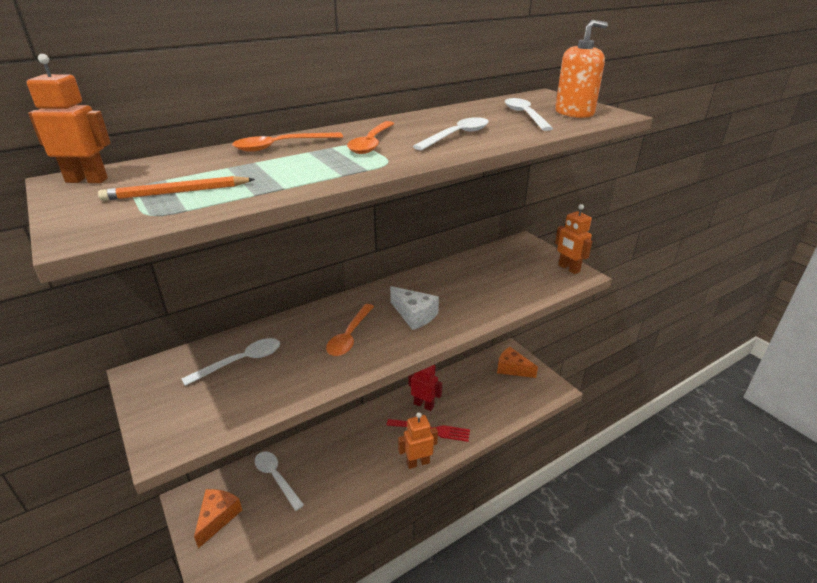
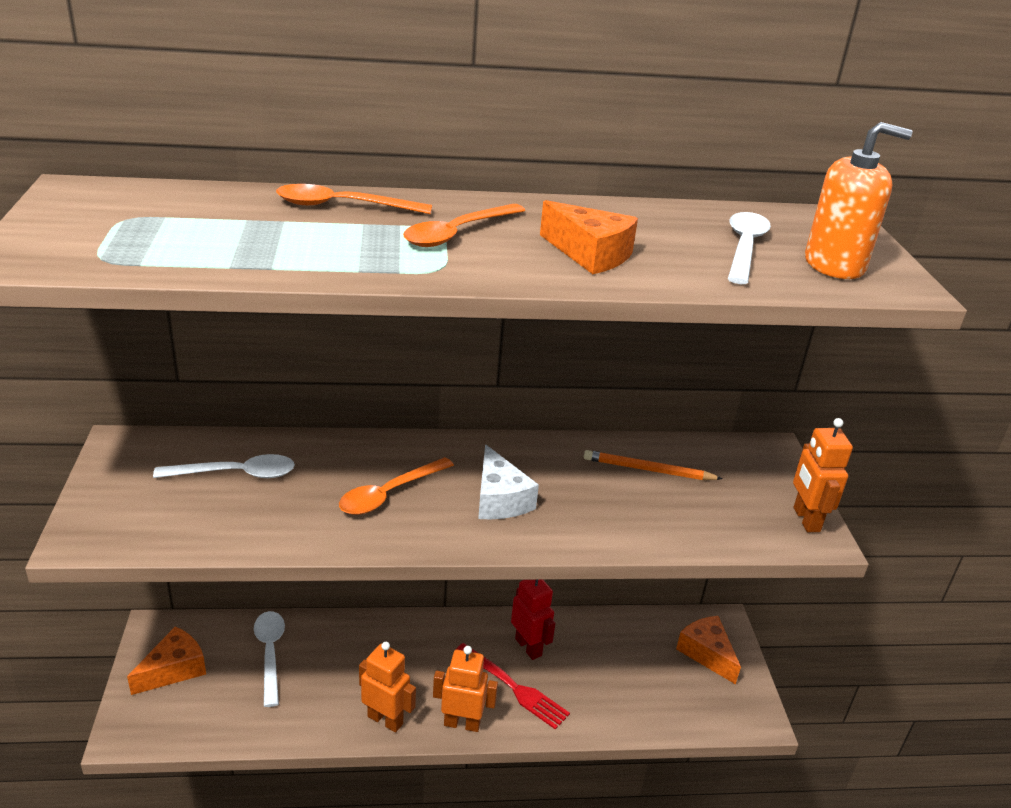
camera: 25 degrees right, 0 degrees up
(87, 180) = (91, 194): orange robot -> orange robot (385, 720)
(177, 192) = (157, 238): orange pencil -> orange pencil (648, 470)
(457, 136) = (590, 254): white spoon -> orange cheese

